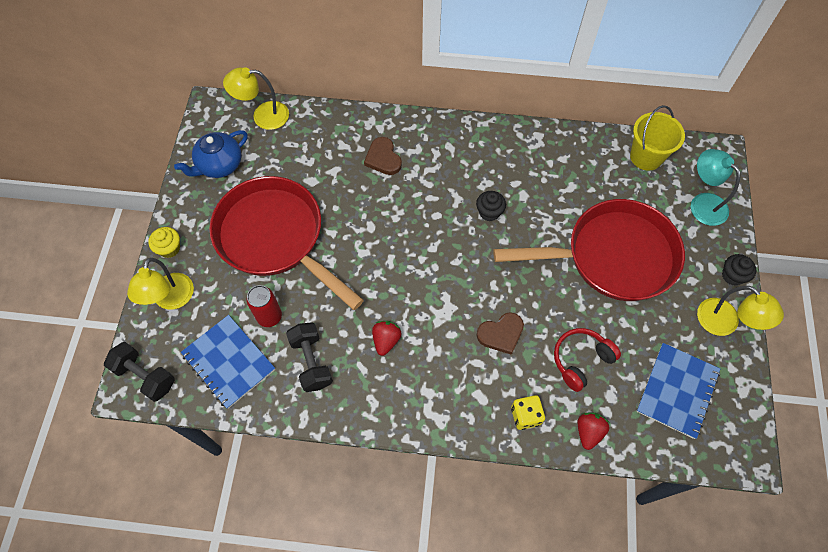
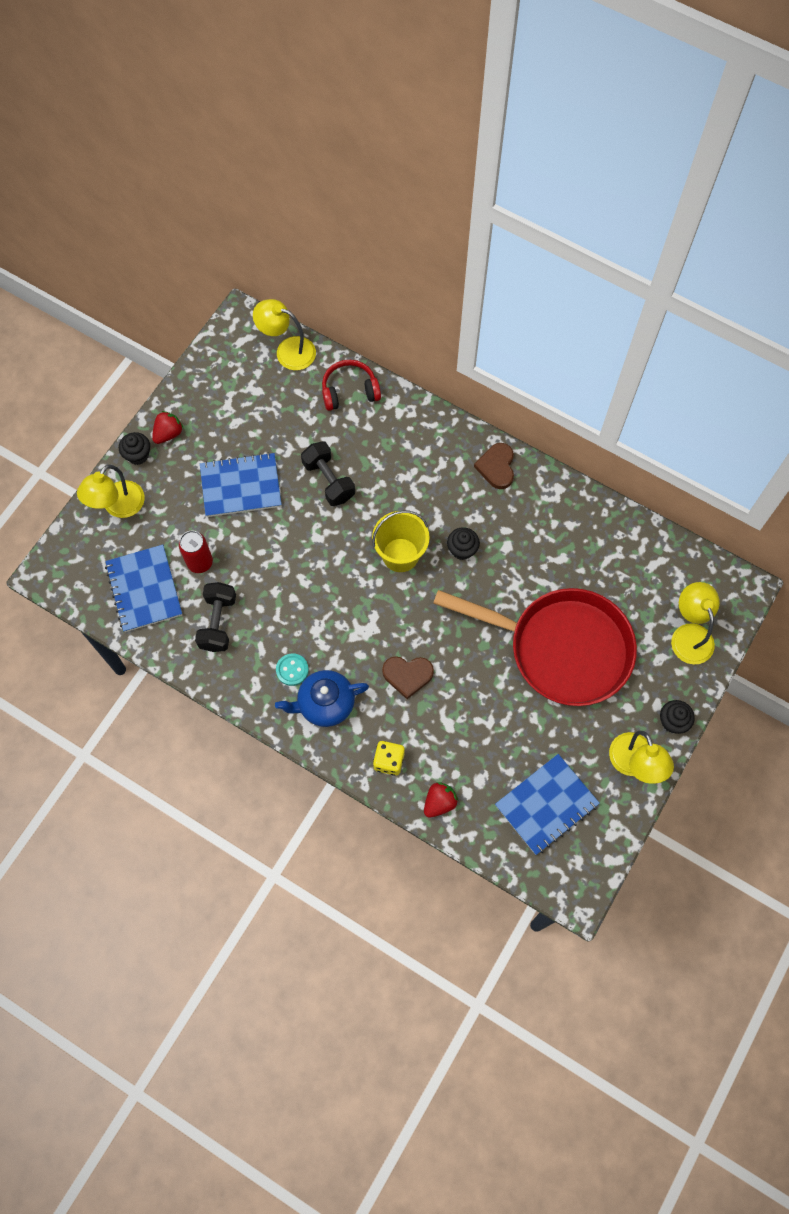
camera: 25 degrees right, 5 degrees up
(145, 376) = (66, 569): black dumbbell -> black dumbbell (329, 481)
(169, 248) = (138, 455): yellow cupcake -> black cupcake
(219, 165) = (221, 387): blue teapot -> blue teapot (325, 704)
(275, 237) = (241, 486): red pan -> blue notebook
(383, 158) = (385, 447): brown heart -> brown heart (496, 467)
(386, 340) = (296, 633): red strawberry -> red strawberry (168, 433)
(399, 374) = (292, 670): none -> turquoise button
(581, 360) = (470, 734): red headphones -> red headphones (349, 391)
(646, 157) = (660, 559): yellow bucket -> yellow bucket (400, 555)
(702, 203) = (689, 634): turquoise lamp -> yellow lamp

